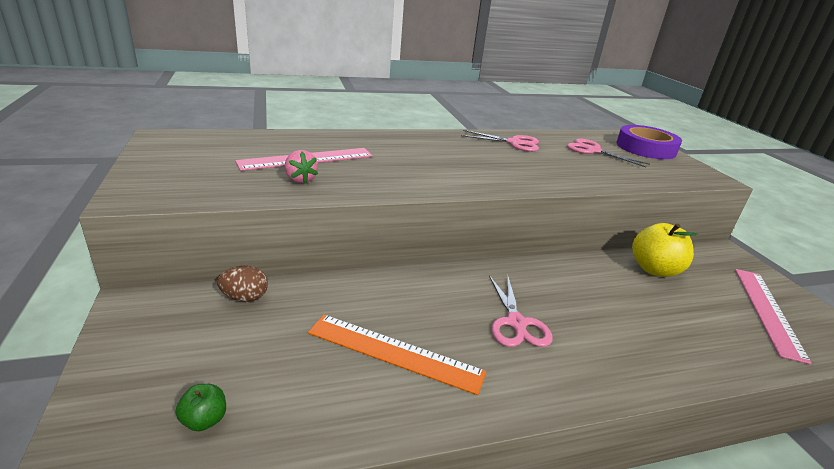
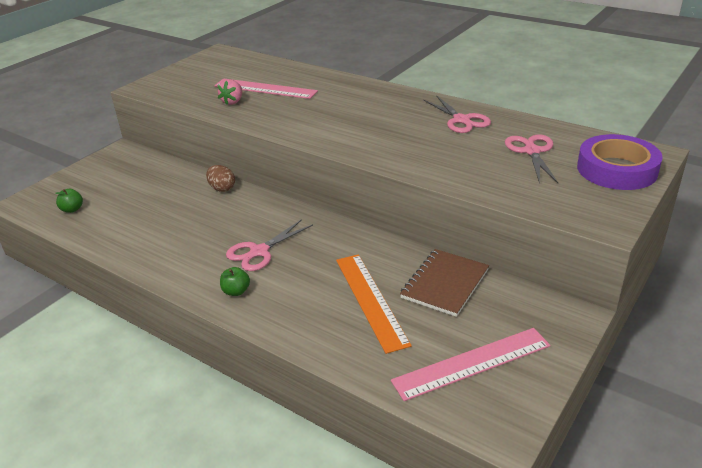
camera: 55 degrees right, 5 degrees up
(245, 297) = (162, 168): brown egg -> brown egg (222, 188)
(394, 352) = (174, 227): orange ruler -> orange ruler (371, 300)
(577, 372) = (236, 291): none -> green apple
(654, 269) = (444, 284): yellow apple -> brown notebook

